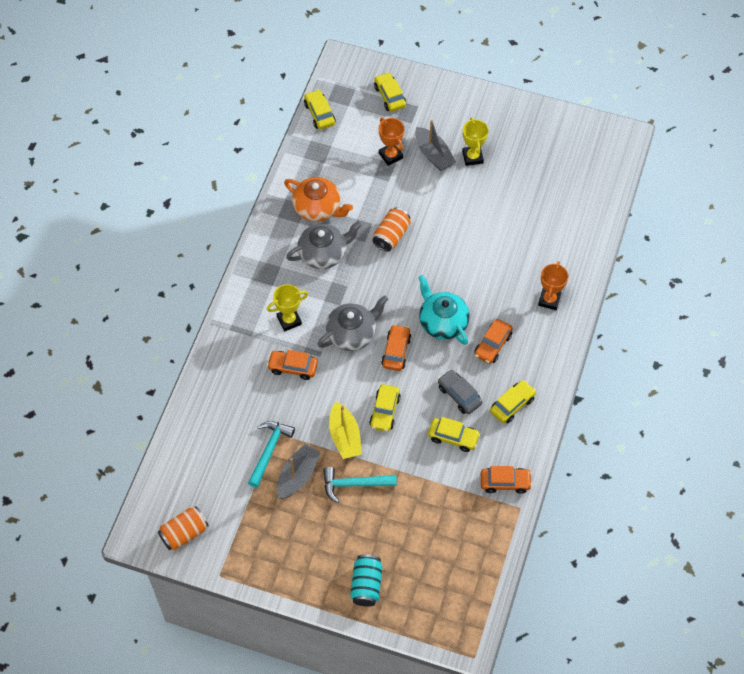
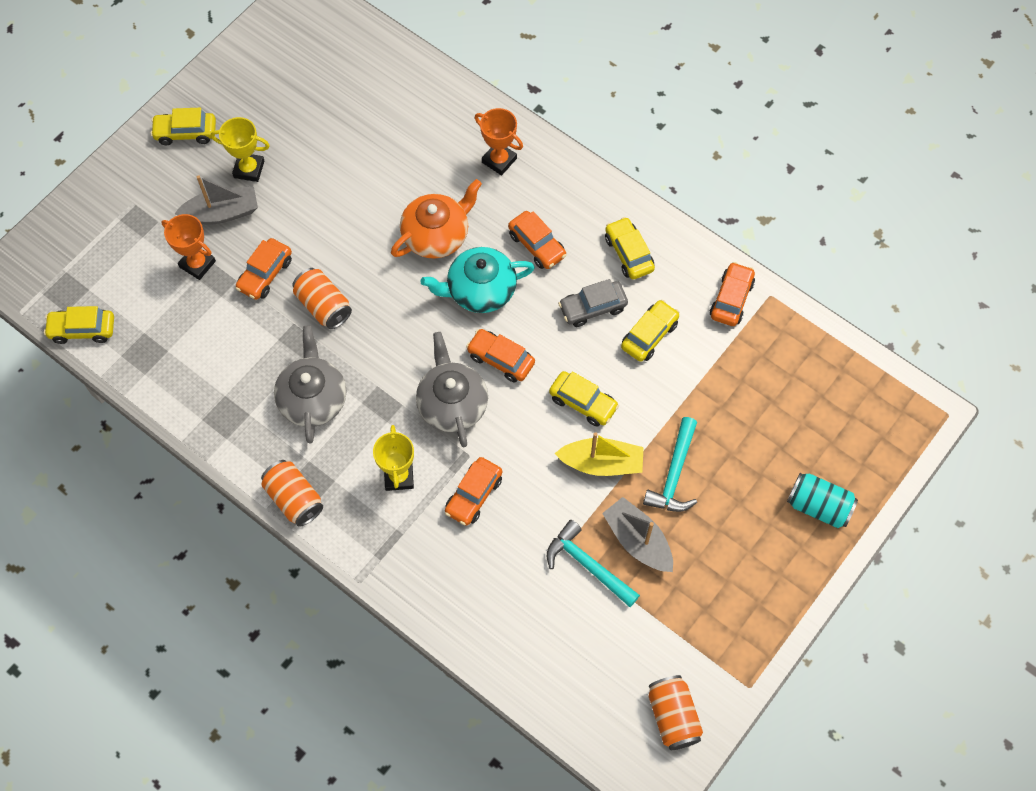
camera: 70 degrees left, 5 degrees up
(252, 268) = (294, 498): none -> orange can
(318, 208) = (236, 382): orange teapot -> orange teapot (436, 235)
(390, 96) = (101, 233): yellow car -> yellow car (186, 133)
(390, 155) = (197, 264): orange trophy -> orange trophy turned 45 degrees clockwise
(400, 195) = (265, 274): none -> orange car

